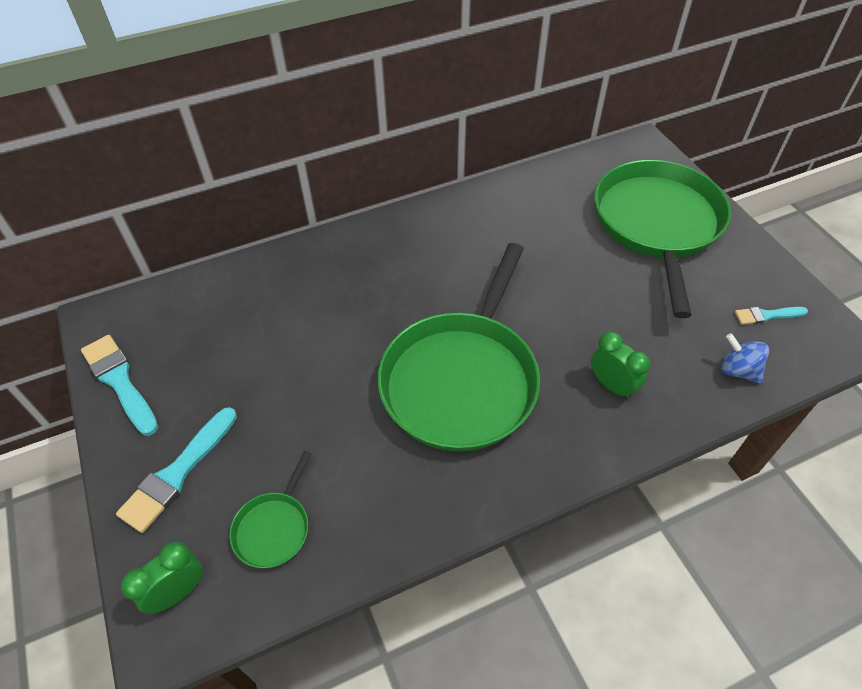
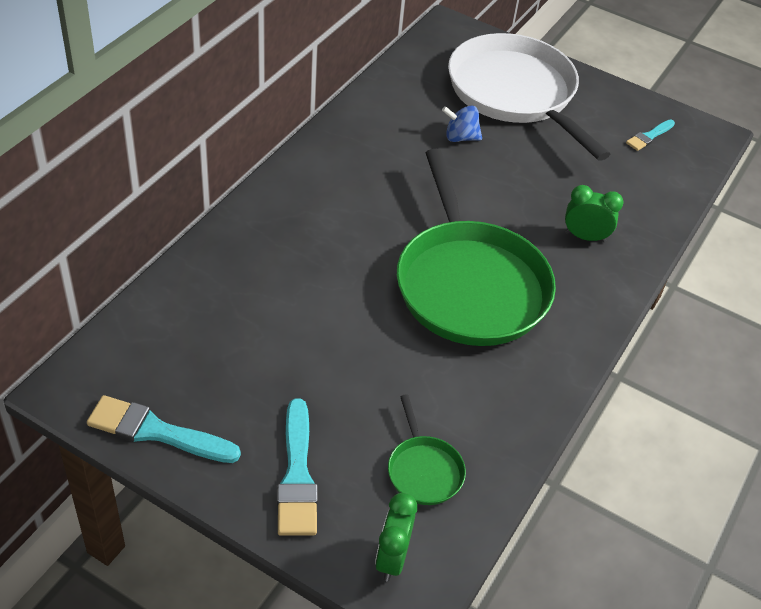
camera: 40 degrees left, 5 degrees down
(657, 224) = (515, 93): green pan -> white pan
(738, 370) = (661, 186): blue spinning top -> blue spinning top (460, 137)

